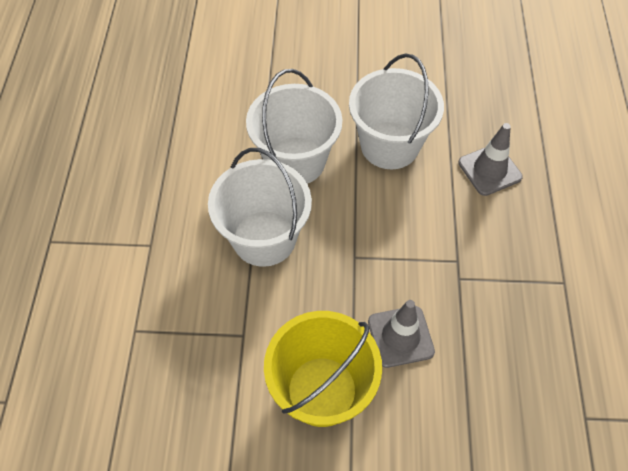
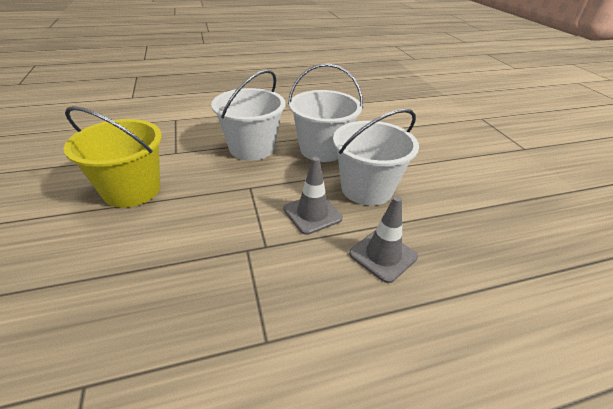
camera: 70 degrees right, 20 degrees down
(400, 336) = (181, 222): grey traffic cone -> grey traffic cone (312, 214)

